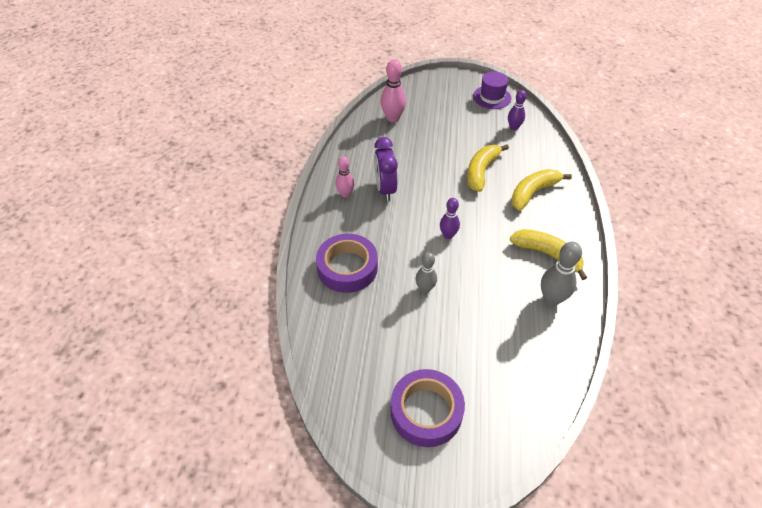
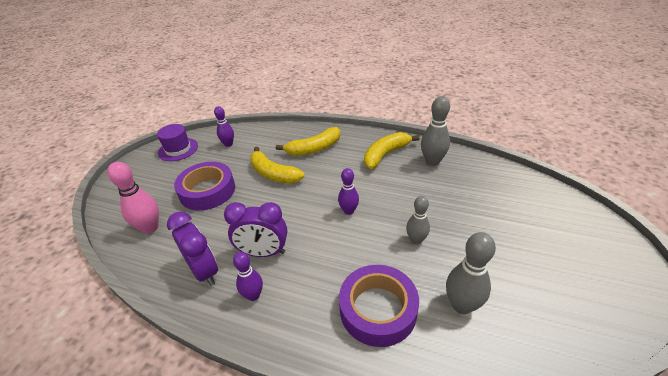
camera: 75 degrees left, 10 degrees down
(345, 194) = (253, 295): pink bowling pin -> purple bowling pin
(360, 161) = (204, 271): none -> purple clock
(361, 322) = (462, 305): none -> grey bowling pin
(426, 411) = (566, 263): purple tape -> purple tape (207, 191)
(533, 192) = (314, 149): yellow banana -> yellow banana turned 90 degrees counterclockwise

